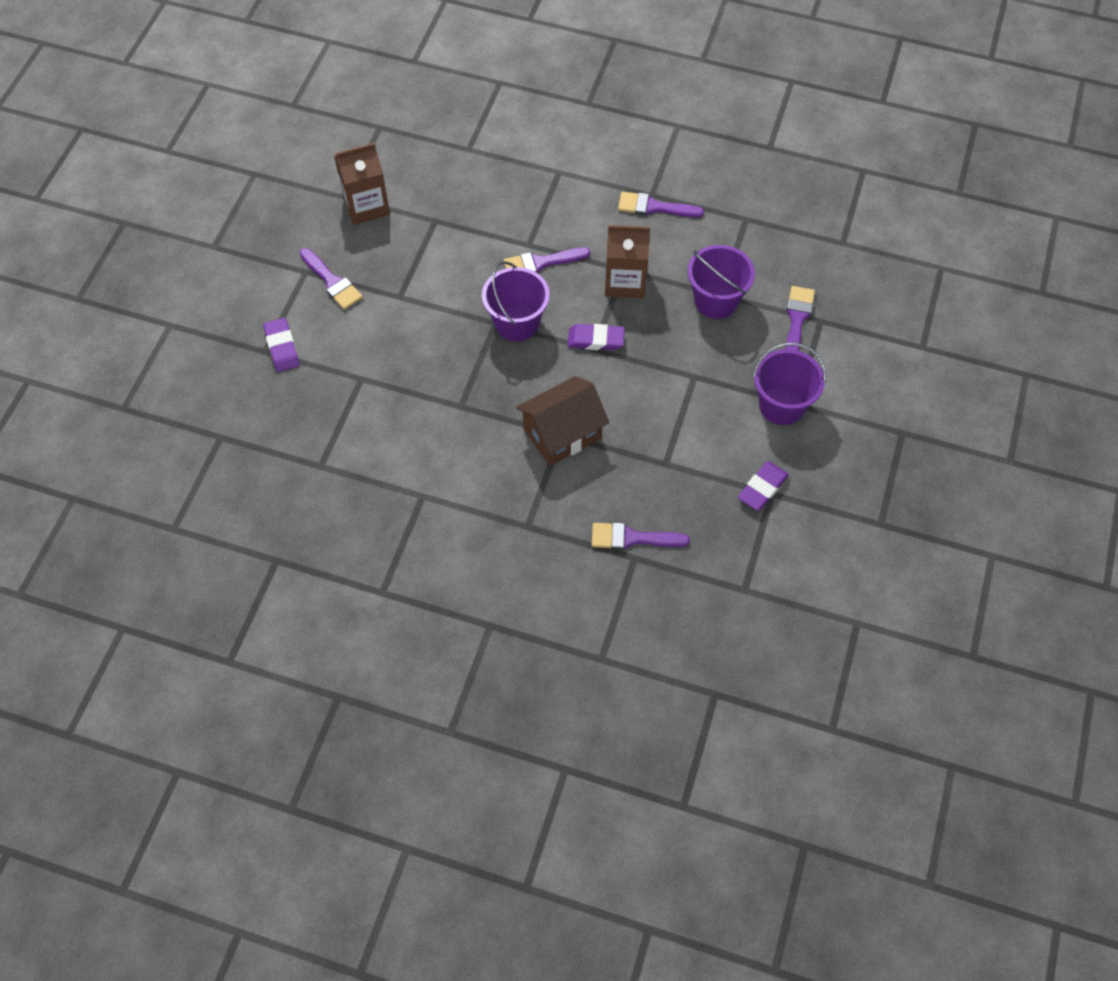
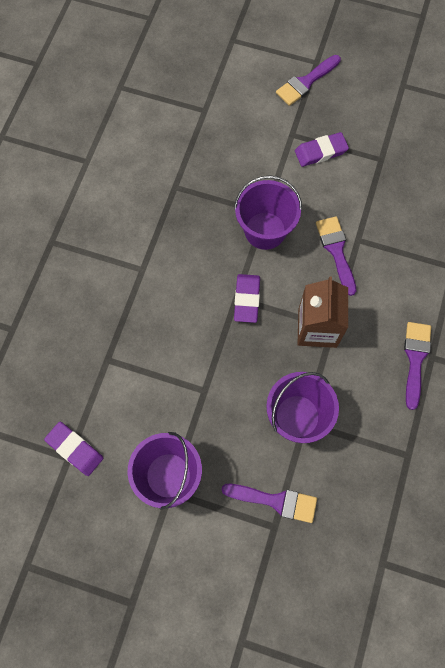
camera: 90 degrees right, 10 degrees up
(282, 347) = (236, 51): purple eraser -> purple eraser (321, 152)
(366, 206) = (393, 103): brown carton -> none
(562, 433) = (143, 270): brown house -> none
(632, 538) = (32, 328): purple brush -> none

